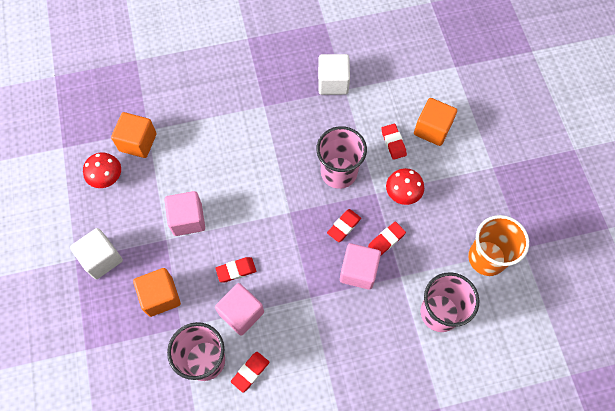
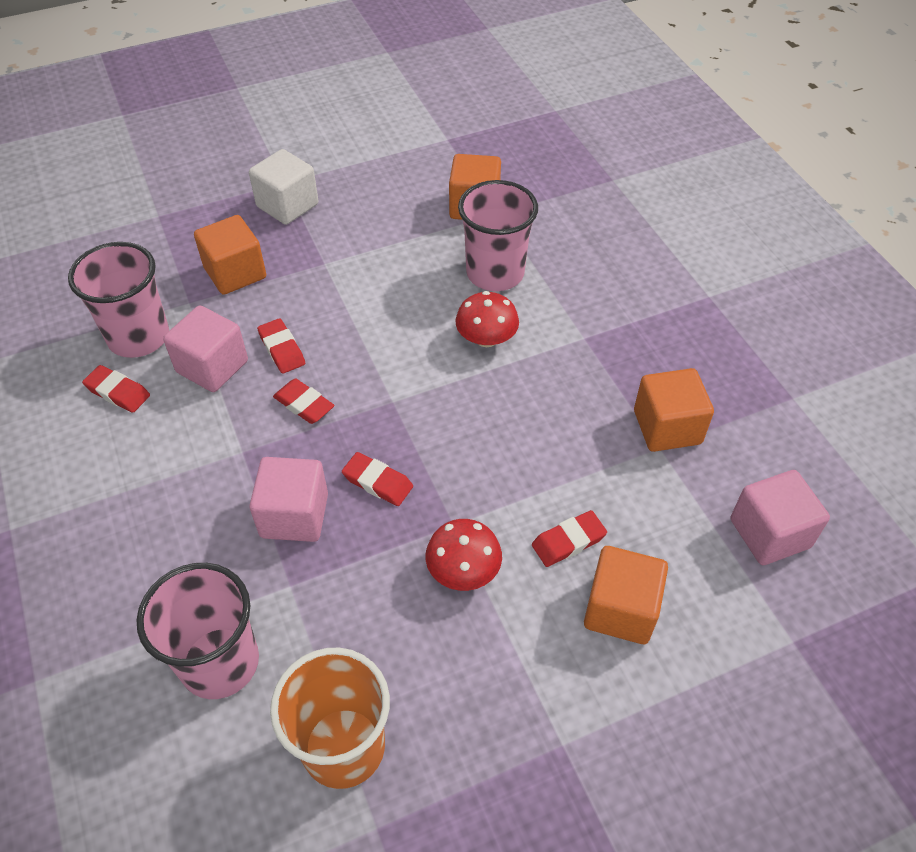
camera: 80 degrees right, 15 degrees down
(106, 177) = (411, 186): red mushroom -> red mushroom (486, 338)
(187, 219) = (359, 280): pink cube -> pink cube (769, 533)
(333, 82) = (667, 427): white cube -> orange cube
(339, 172) = (482, 461): pink cup -> pink cup (495, 273)
(386, 240) = (360, 553): red eraser -> red eraser (304, 404)

